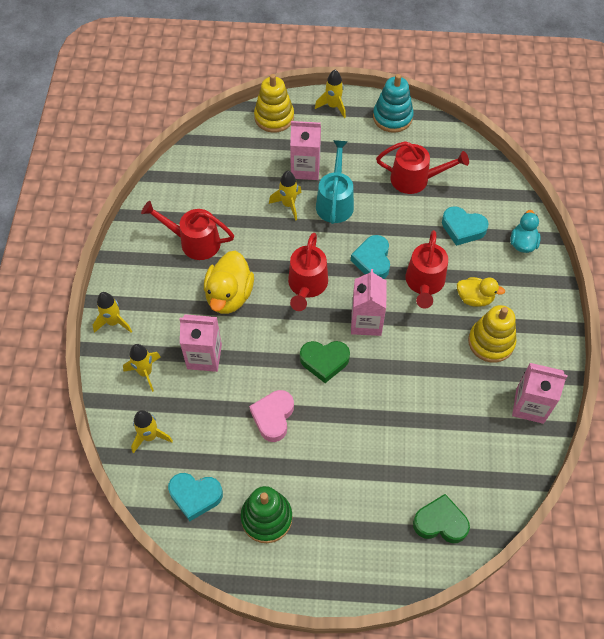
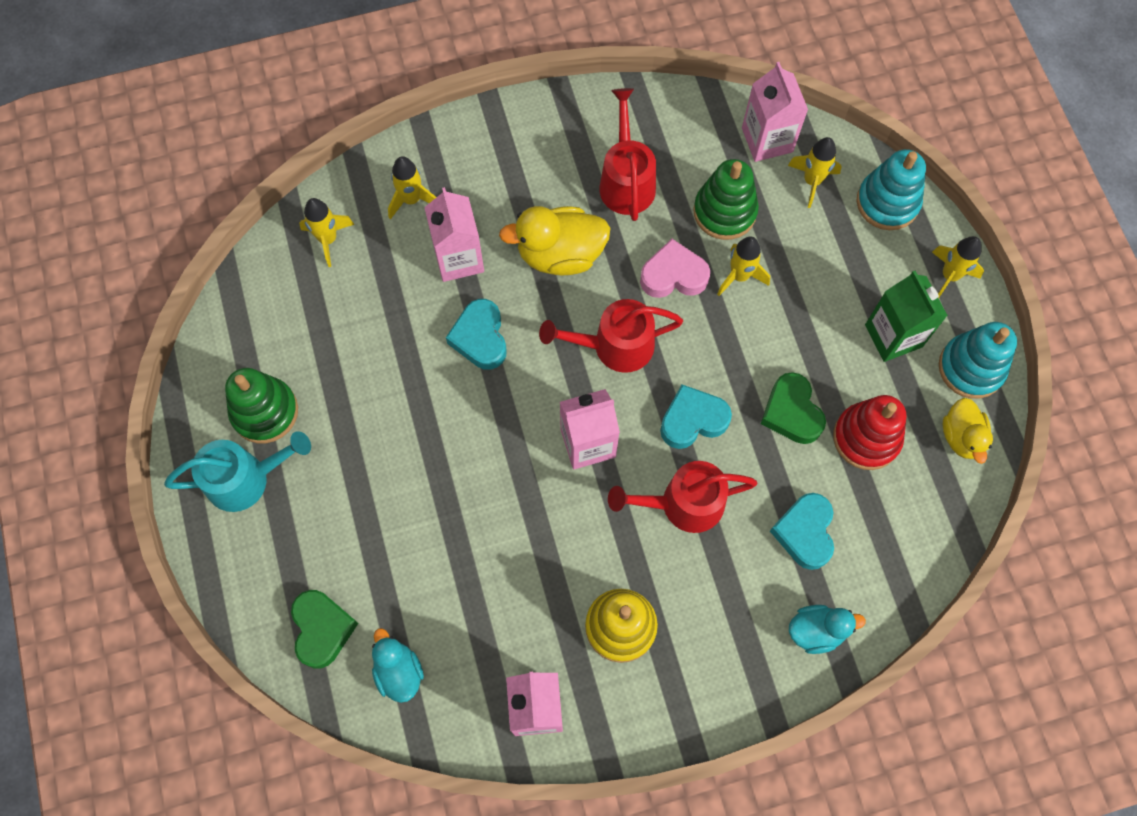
camera: 70 degrees right, 10 degrees up
(114, 322) = (468, 135): yellow rocket -> yellow rocket (812, 181)
(195, 496) = (268, 320): turquoise heart -> turquoise heart (480, 338)
(242, 197) = (724, 212): none -> green stacking toy
(273, 417) = (402, 372): pink heart -> pink heart (673, 275)
(274, 117) = (887, 202): yellow stacking toy -> turquoise stacking toy
(305, 168) = (814, 276): pink carton -> pink carton (767, 140)
(324, 361) = (505, 408): green heart -> green heart (791, 412)
(335, 201) = (773, 336): turquoise watering can -> turquoise watering can (247, 479)
(359, 145) = (893, 336): none -> green carton
(416, 179) = (866, 438): red watering can -> red stacking toy
(474, 298) = (686, 583): yellow duck -> yellow duck (961, 437)
(483, 481) = (398, 671): none -> turquoise duck

